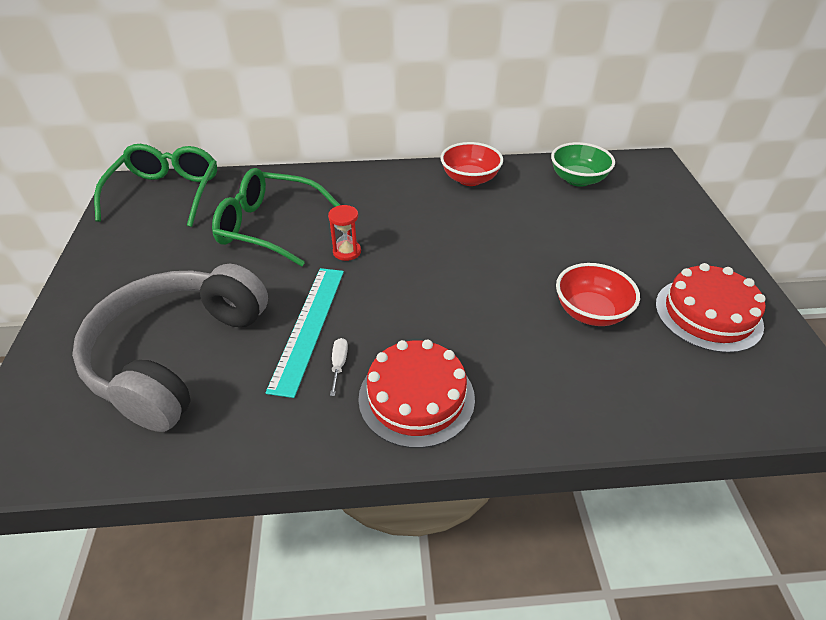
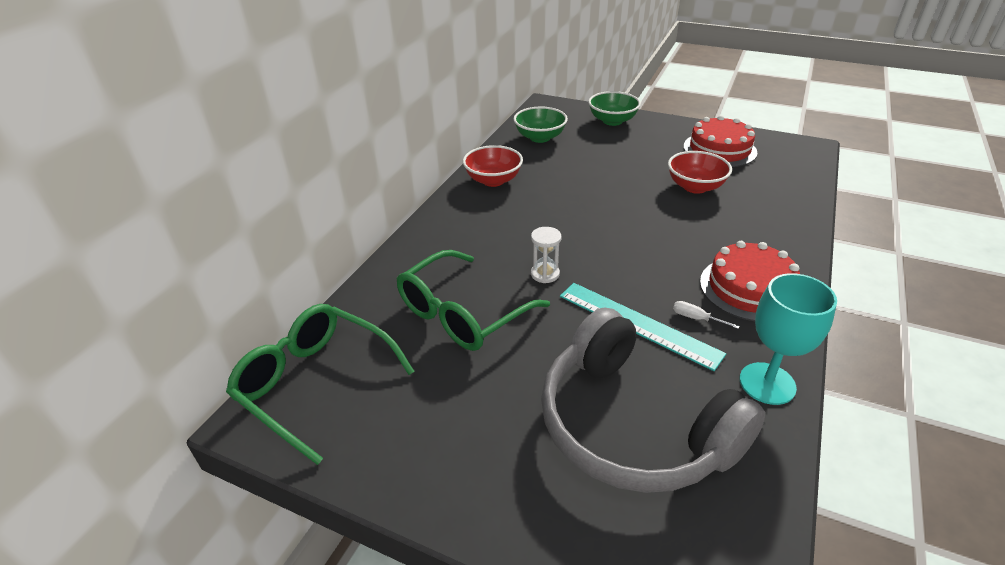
camera: 60 degrees left, 5 degrees down
(265, 438) = (767, 383): none -> turquoise goblet
(347, 252) = (545, 274): red hourglass -> white hourglass
(674, 214) = (612, 121): none -> green bowl

